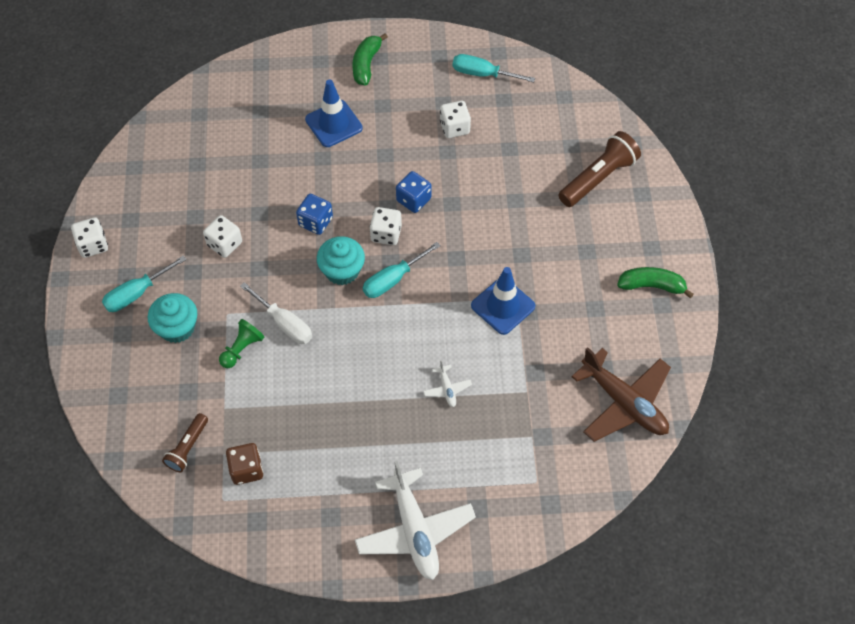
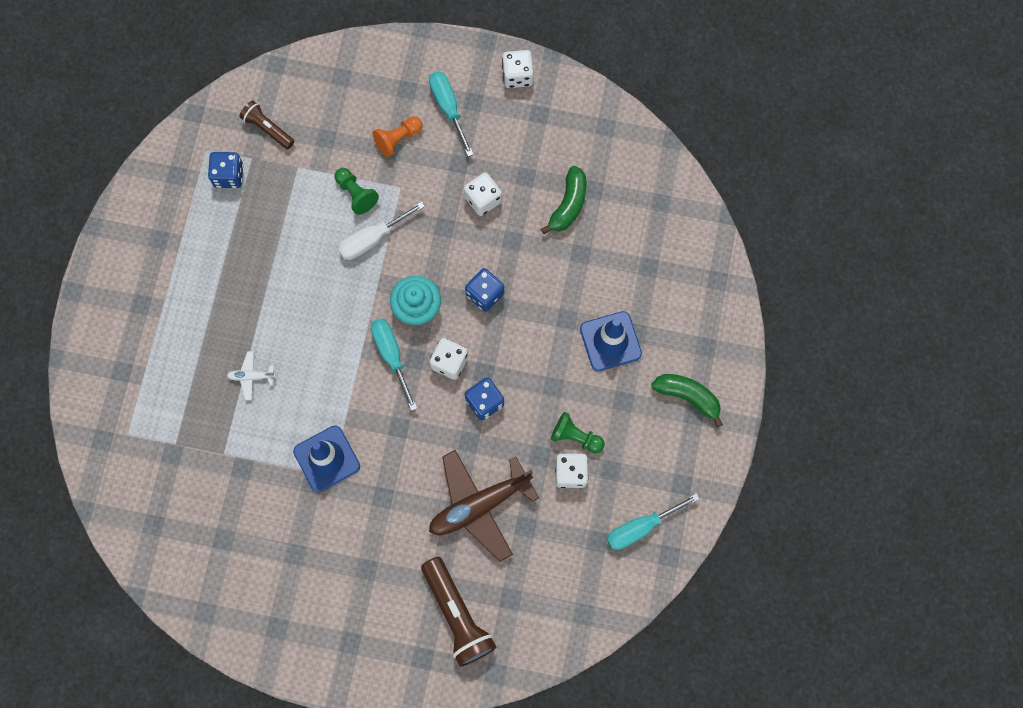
camera: 105 degrees right, 15 degrees up
(177, 328) = (398, 139): turquoise cupcake -> orange pawn
(246, 469) = (229, 175): brown dice -> blue dice
(414, 530) = (120, 309): white plane -> none
(423, 130) = (575, 437): none -> green pawn
(482, 74) = (641, 527): turquoise screwdriver -> turquoise screwdriver turned 150 degrees counterclockwise
(624, 402) = (180, 546): brown plane -> brown plane (479, 505)
(652, 286) = (302, 625): green banana -> green banana (568, 205)

